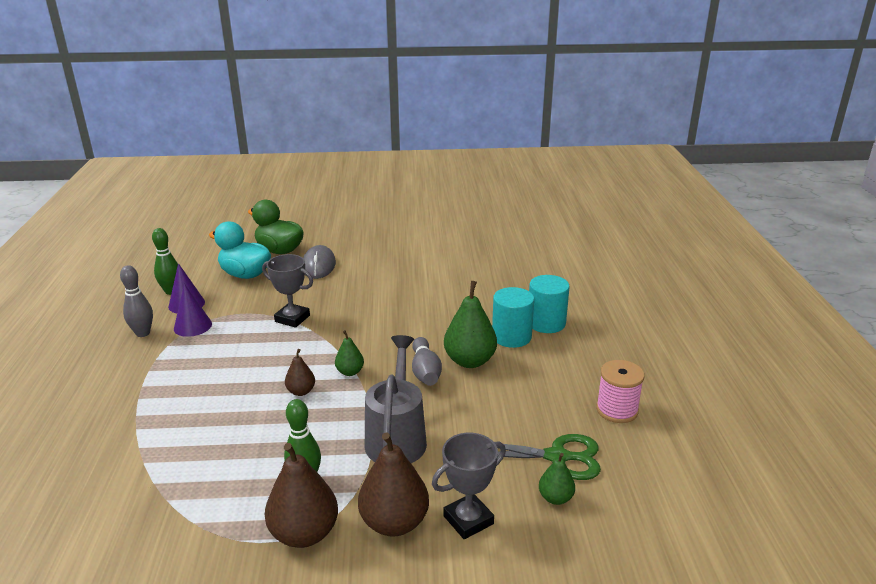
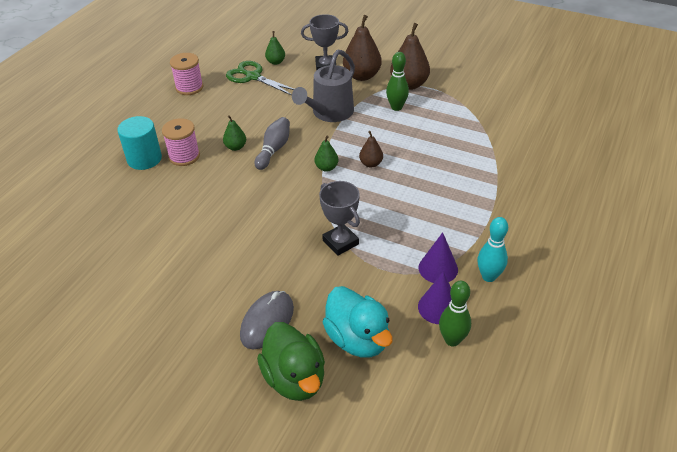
camera: 150 degrees left, 15 degrees up
(143, 333) = (489, 276): grey bowling pin -> turquoise bowling pin
(470, 361) = (235, 147): green pear -> green pear, size x0.53
(511, 337) = (184, 156): turquoise cylinder -> pink spool

